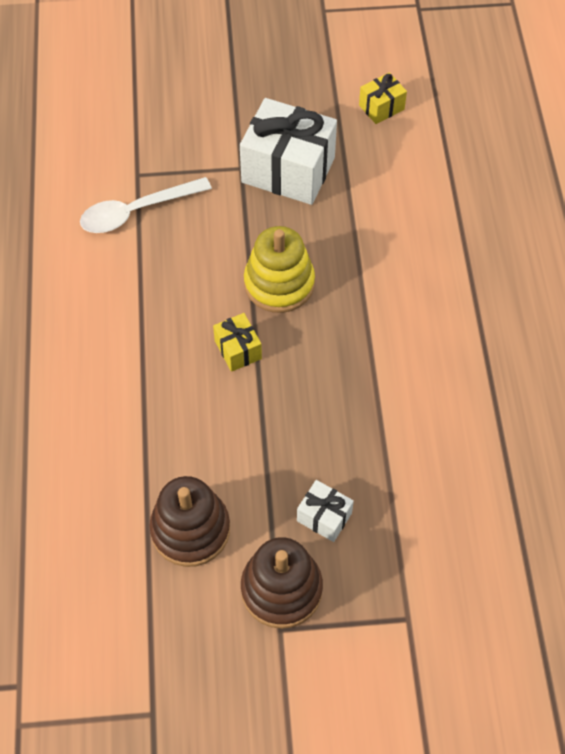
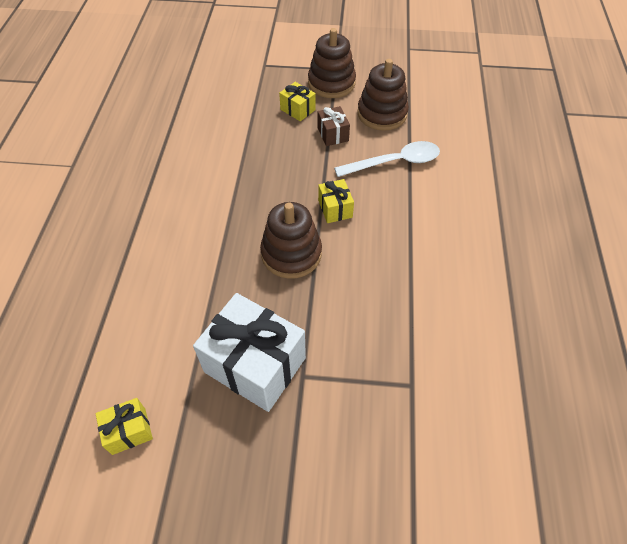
camera: 170 degrees left, 5 degrees down
(137, 211) = (413, 342): white spoon -> white spoon (394, 162)
(261, 474) = (333, 134): none -> brown gift
(279, 283) = (291, 254): yellow stacking toy -> brown stacking toy
(324, 517) = (297, 110): white gift -> yellow gift

